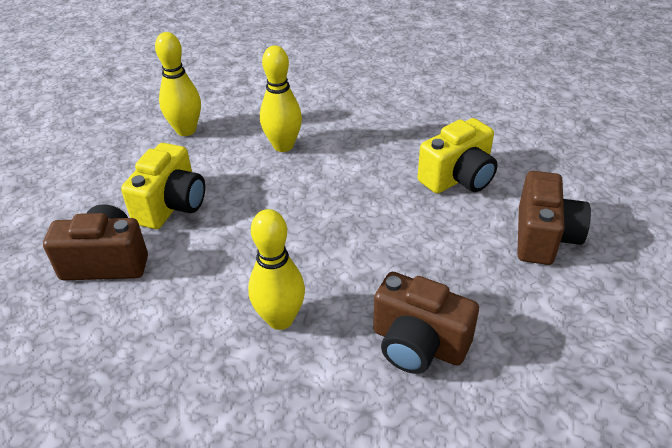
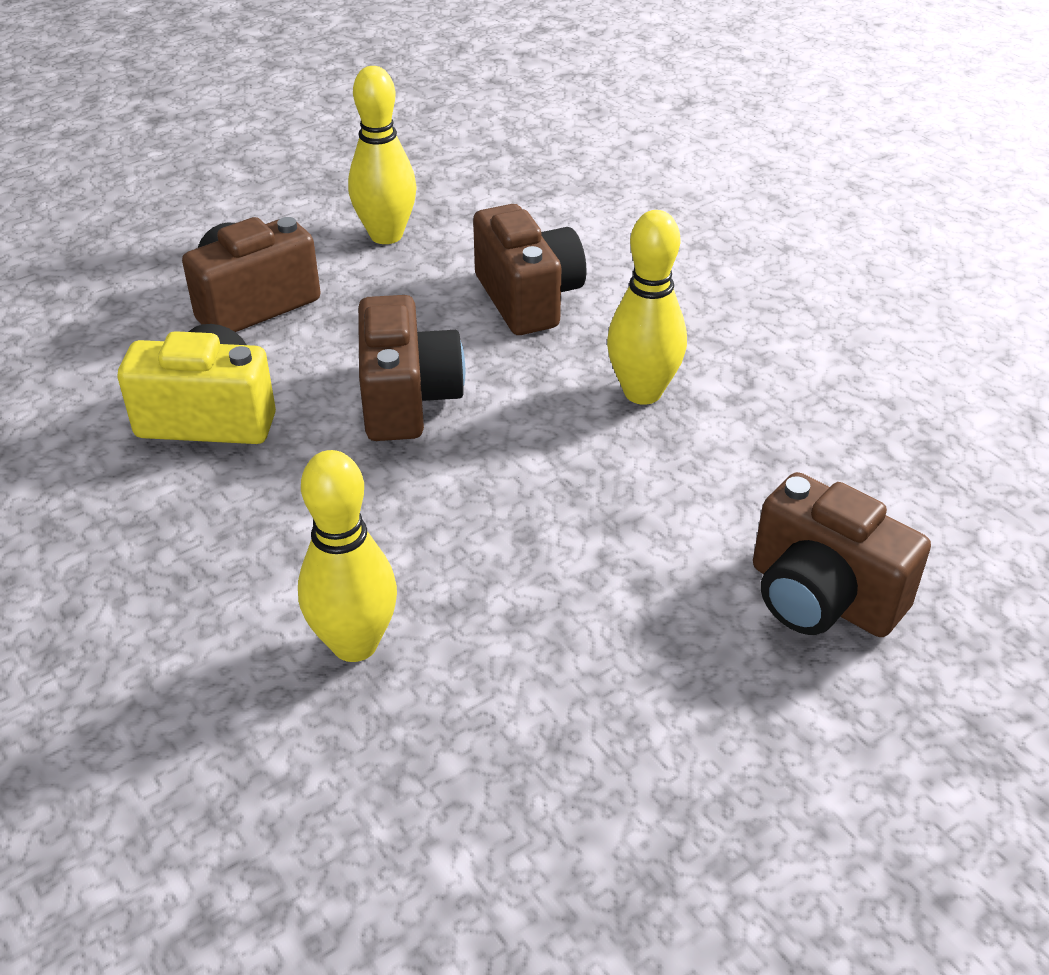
camera: 140 degrees left, 0 degrees up
(171, 205) = (654, 640): yellow camera -> none
(186, 130) = (483, 827): yellow bowling pin -> yellow bowling pin (386, 235)
(391, 237) = (407, 399): none -> brown camera

